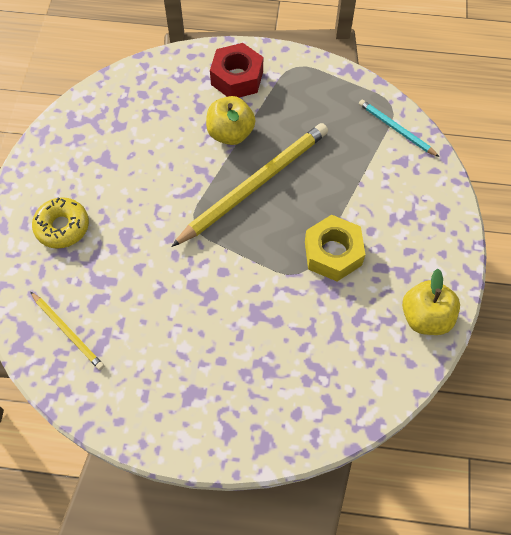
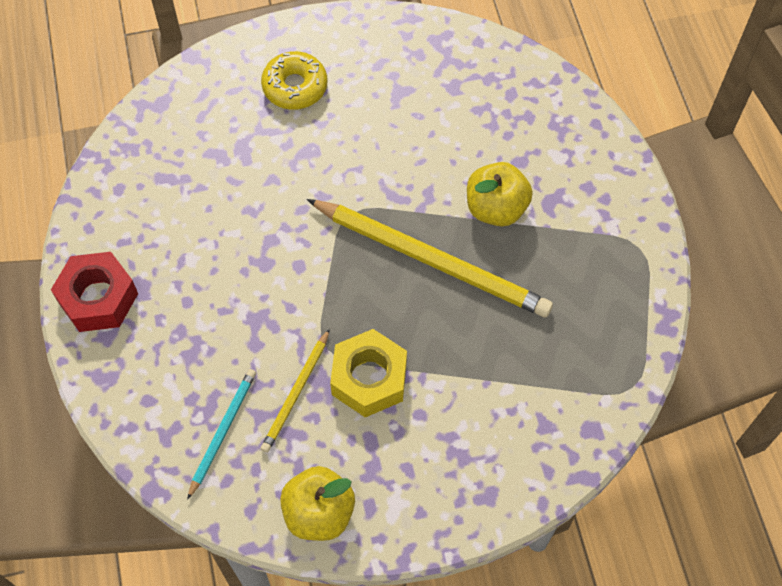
camera: 70 degrees right, 0 degrees up
(68, 331) = (172, 142): yellow pencil -> yellow pencil (296, 392)
(237, 78) = (586, 186): red nut -> red nut (98, 298)
(396, 129) = (594, 403): turquoise pencil -> turquoise pencil (222, 432)

